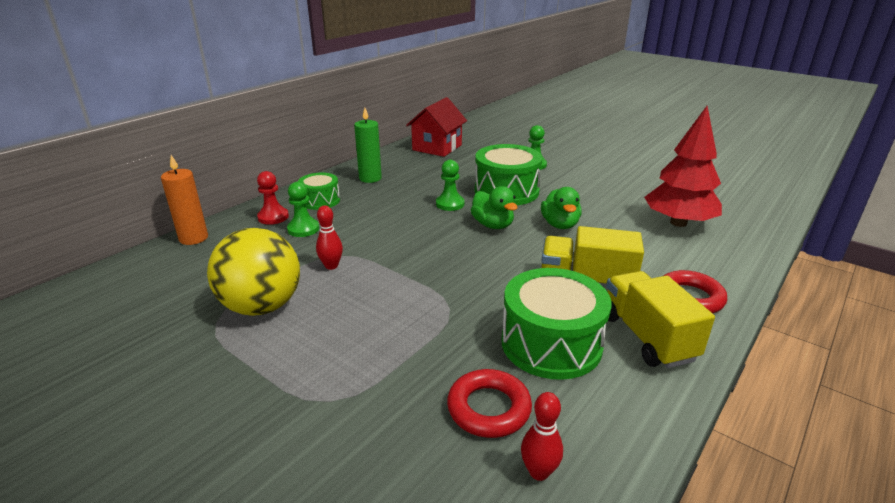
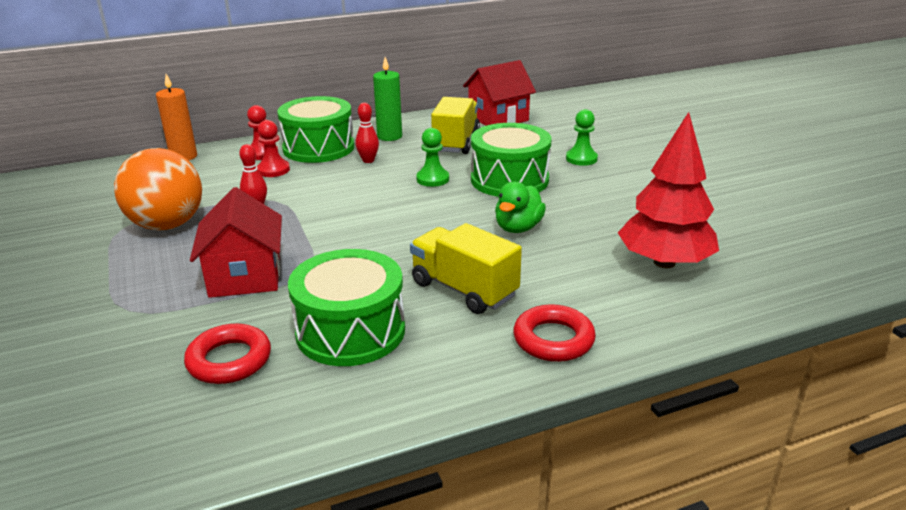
camera: 30 degrees right, 0 degrees up
(262, 306) = (167, 225): yellow ball -> orange ball
(303, 229) = (273, 170): green pawn -> red pawn
(320, 201) = (318, 148): green drum -> green drum, size x1.73
(402, 329) = (245, 276): none -> red house
(493, 225) = (447, 210): green duck -> none
(539, 472) = (203, 419): red bowling pin -> red bowling pin (368, 160)
(647, 337) = (449, 358): yellow truck -> yellow truck (456, 142)

